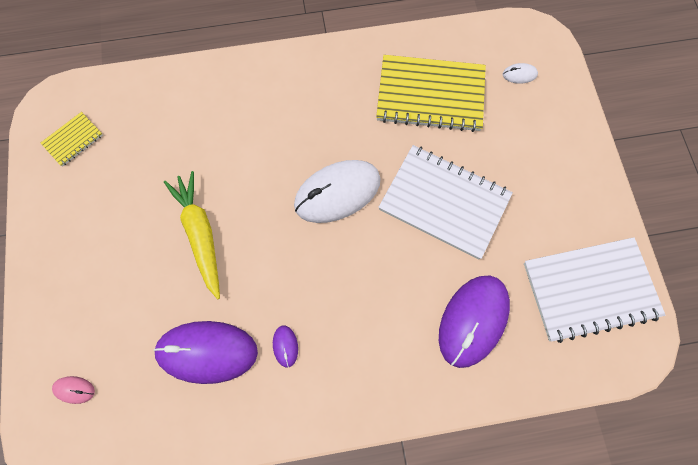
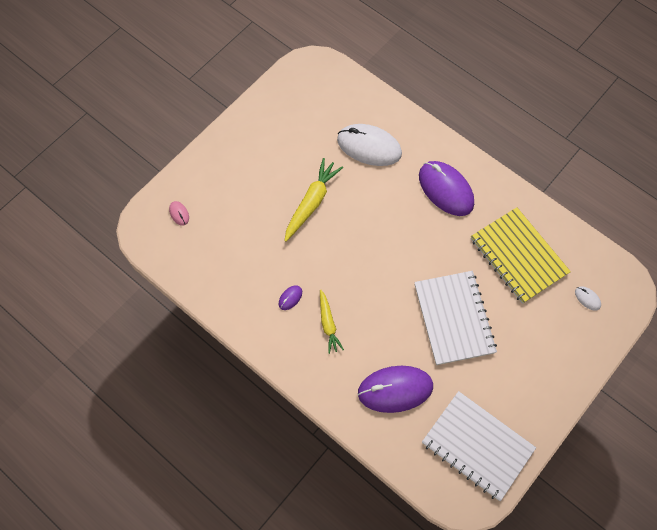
camera: 50 degrees right, 5 degrees down
(73, 140) = (304, 93): yellow notebook -> none
(207, 352) = (252, 261): purple mouse -> purple mouse (445, 190)
(337, 193) = (403, 253): white mouse -> white mouse (369, 147)
(348, 330) = (328, 324): none -> yellow carrot

